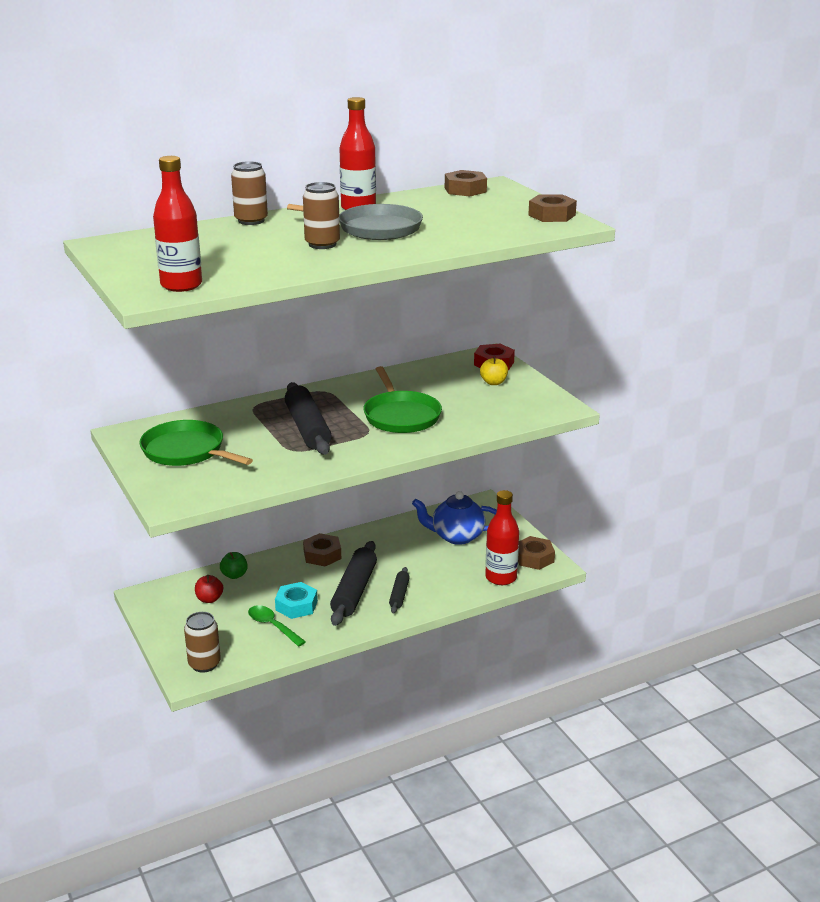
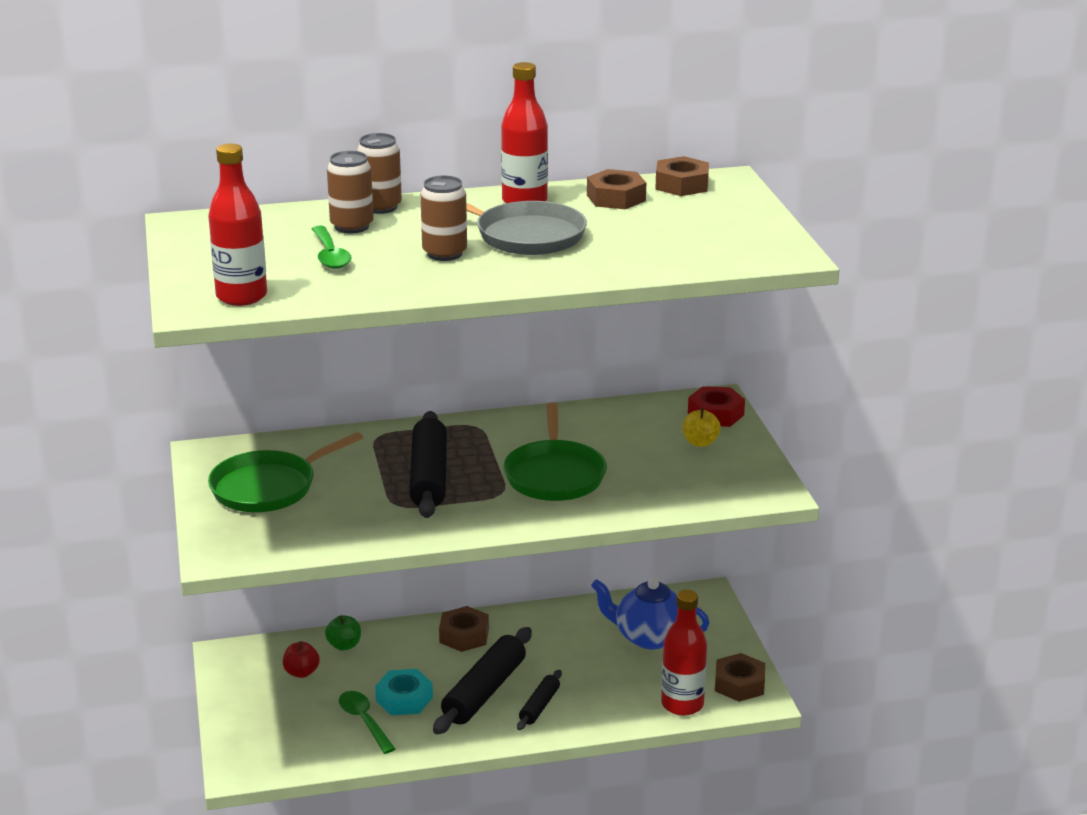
camera: 15 degrees right, 0 degrees up
(186, 451) = (268, 487): green pan -> green pan turned 90 degrees counterclockwise
(204, 664) = (263, 757): brown can -> brown can (352, 226)
(233, 253) = (330, 255): none -> green spoon
(552, 215) = (768, 238): brown nut -> brown nut (616, 198)

